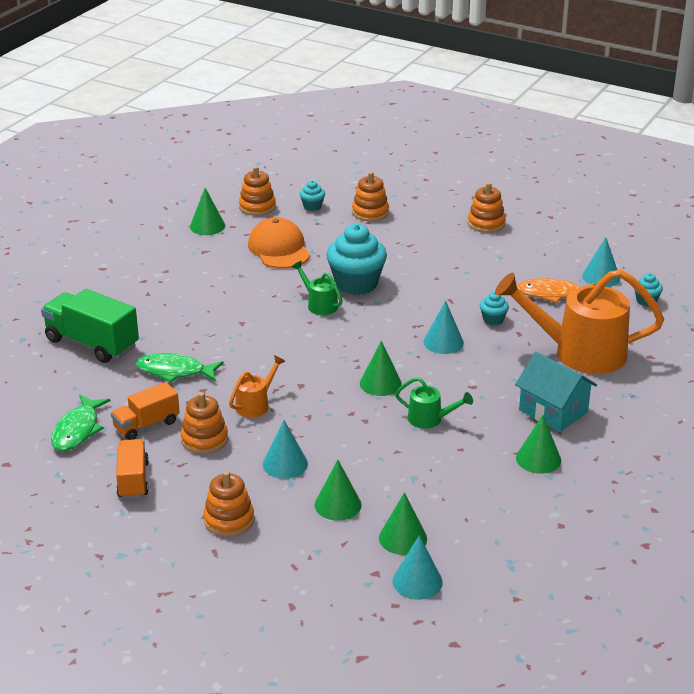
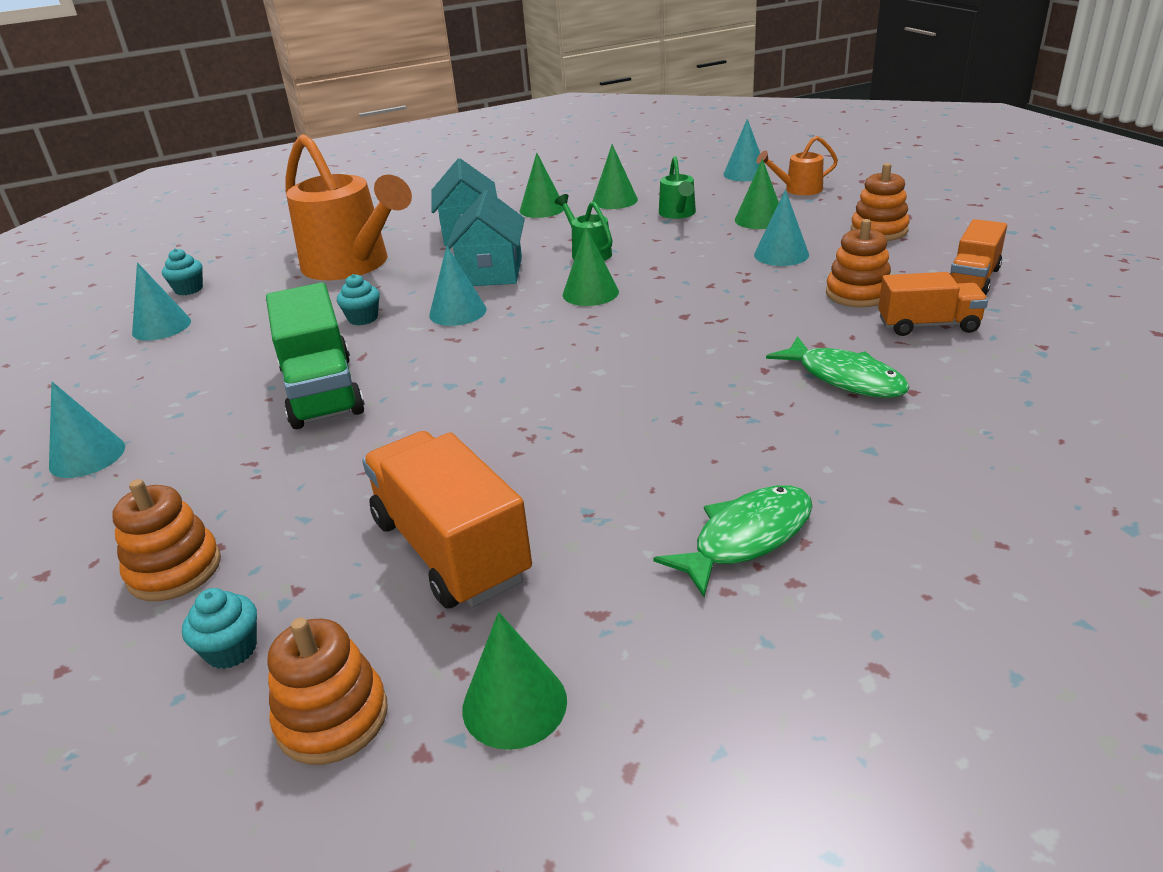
camera: 140 degrees left, 0 degrees up
(77, 430) = (1036, 344): green fish -> green fish (746, 538)
(92, 343) = (973, 468): green truck -> green truck (322, 391)
(256, 404) = (762, 311): orange watering can -> orange watering can (798, 190)
(279, 249) = (451, 549): orange cap -> orange truck
(319, 304) = (531, 408): green watering can -> green watering can (678, 214)
(356, 284) = (433, 423): turquoise cupcake -> none
(403, 538) = (727, 193): green cone -> green cone (615, 200)
(473, 379) = (491, 272): none -> turquoise house
(486, 223) = (87, 456): orange stacking toy -> turquoise cone
(553, 294) = (248, 325): orange fish -> none

